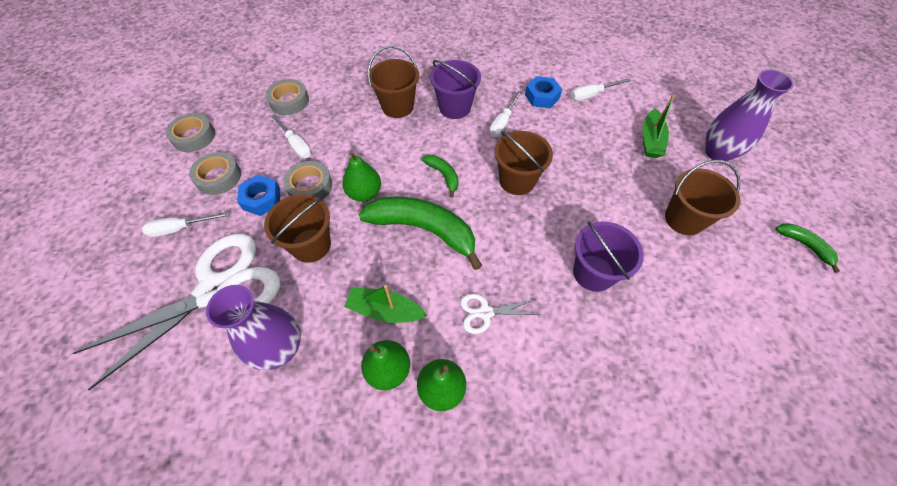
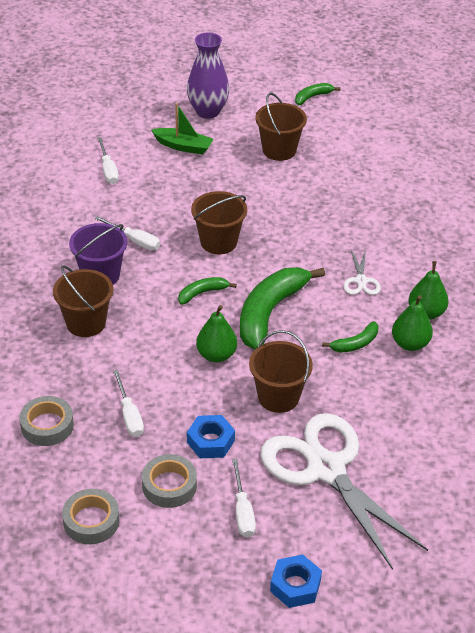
camera: 85 degrees left, 15 degrees down
(280, 349) = (389, 414): purple vase -> none
(296, 144) = (129, 415): white screwdriver -> white screwdriver turned 105 degrees clockwise
(310, 186) = (198, 400): grey tape -> none
(385, 310) = (355, 343): green boat -> green banana
(542, 97) = (101, 206): blue nut -> blue nut (295, 586)
(593, 273) = (327, 212): purple bucket -> none

